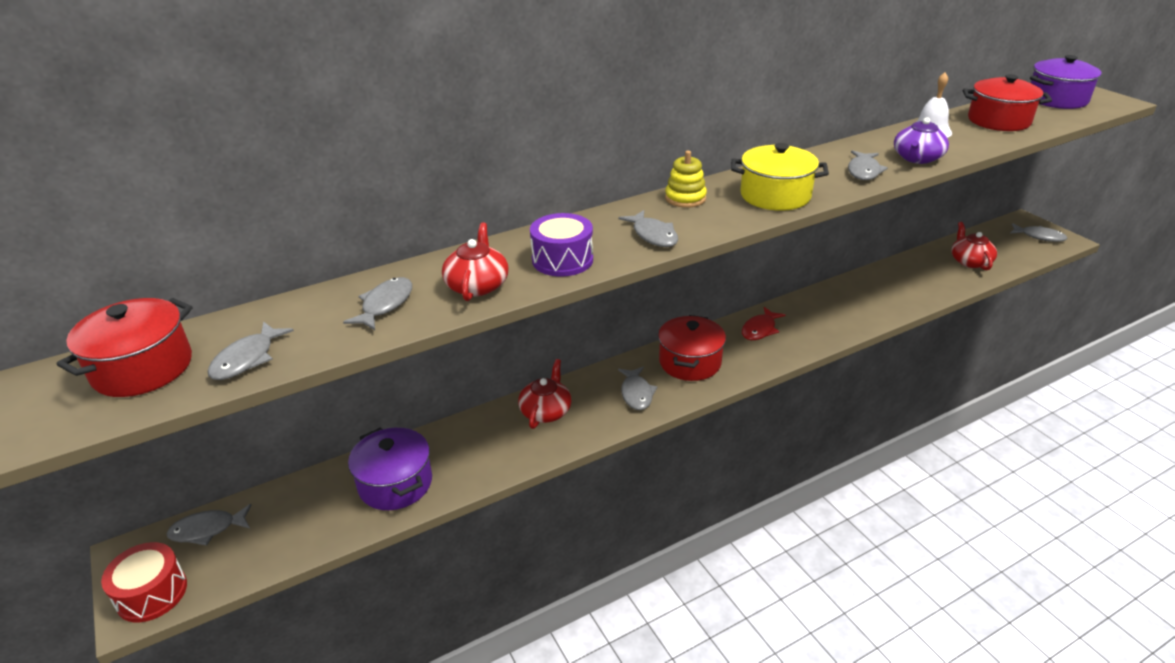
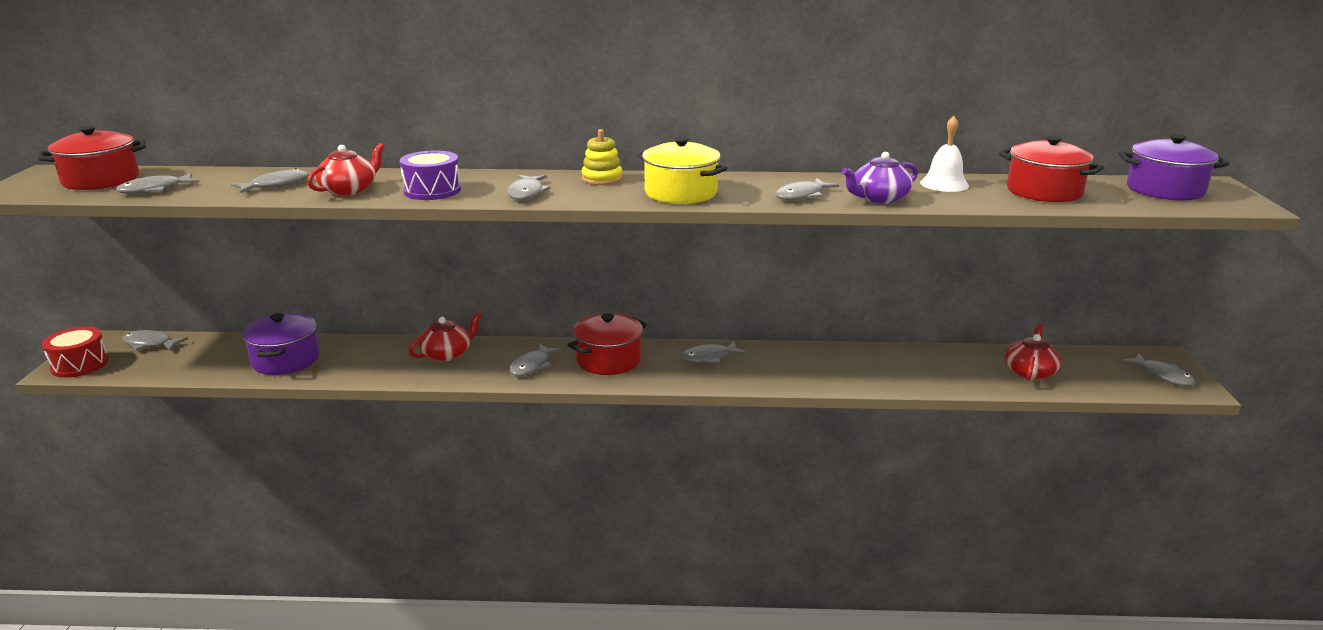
camera: 30 degrees right, 10 degrees down
(760, 329) = (708, 357): red fish -> grey fish

